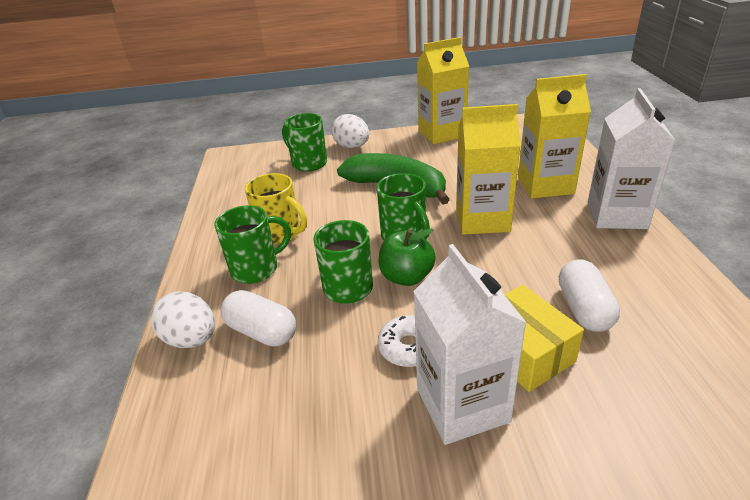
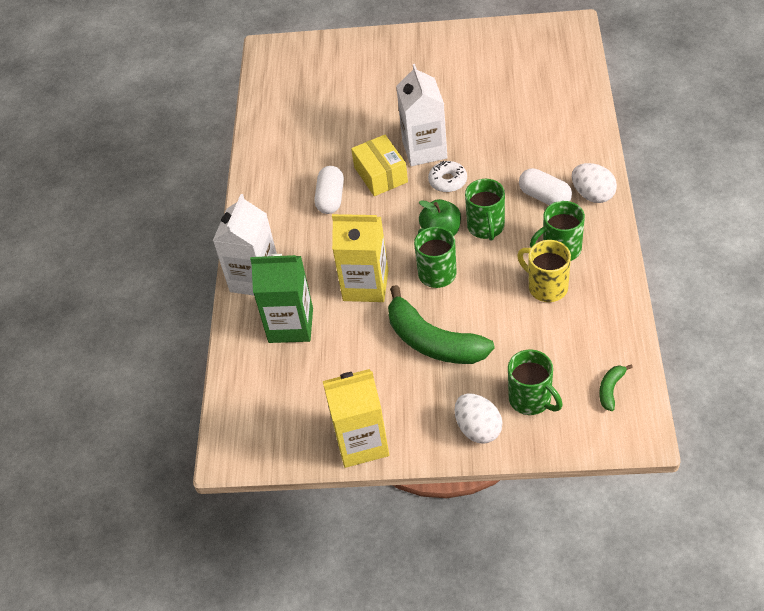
camera: 170 degrees left, 15 degrees up
(241, 174) = (611, 389): none -> green banana
(545, 185) = (291, 325): yellow carton -> green carton

